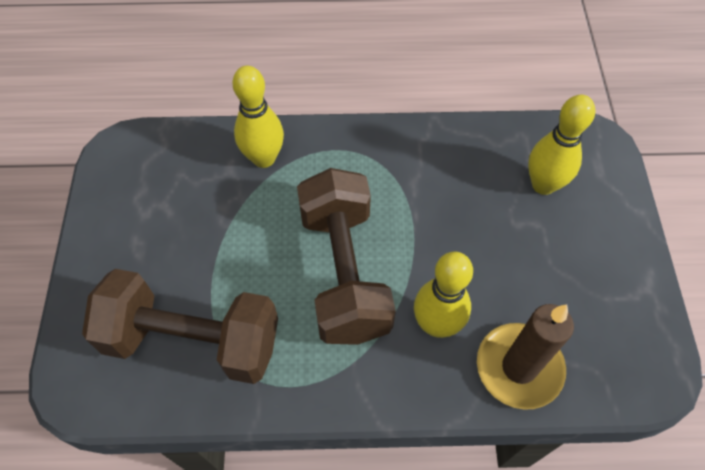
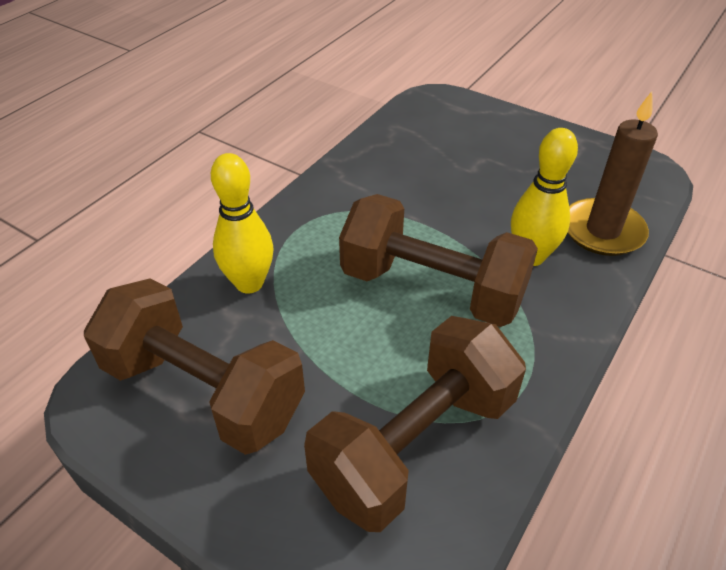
camera: 55 degrees left, 15 degrees down
(159, 196) = (204, 391): none -> brown dumbbell
(543, 185) = (449, 139): yellow bowling pin -> none

